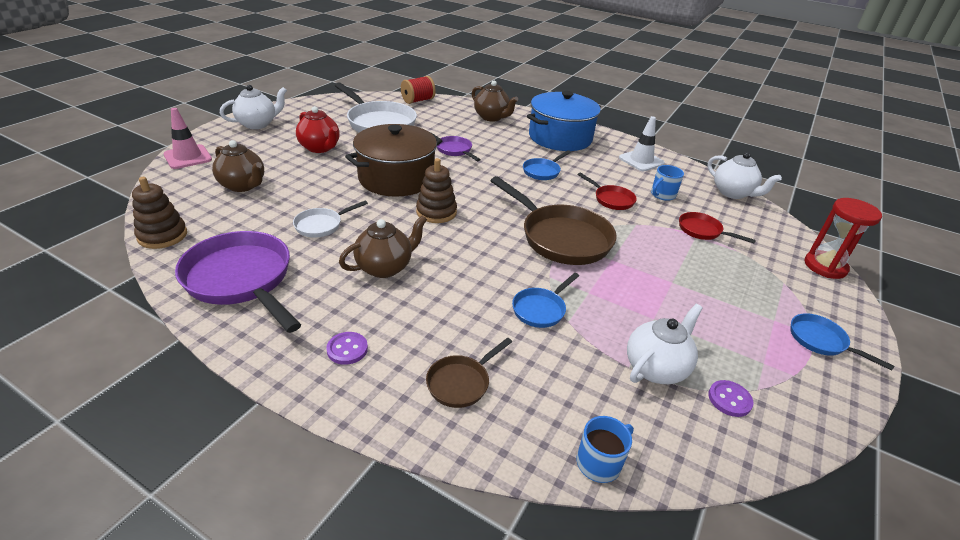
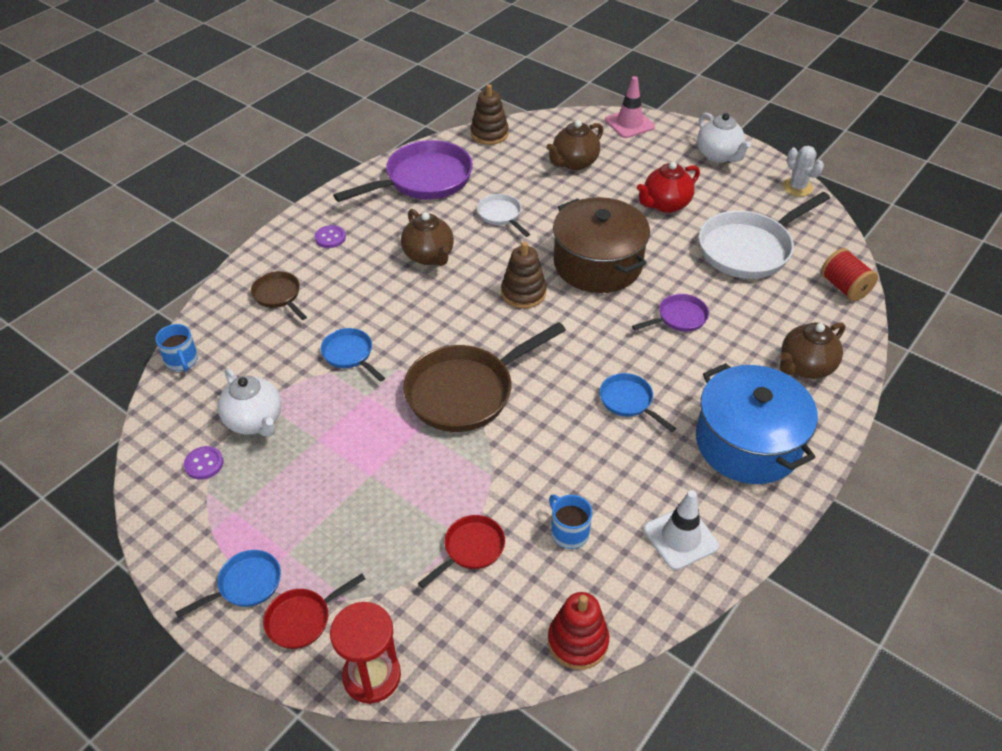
camera: 100 degrees right, 10 degrees up
(309, 102) = (797, 187): none -> white cactus
(611, 199) = (553, 463): red pan -> red pan (302, 619)
(733, 193) = (577, 641): white teapot -> red stacking toy

